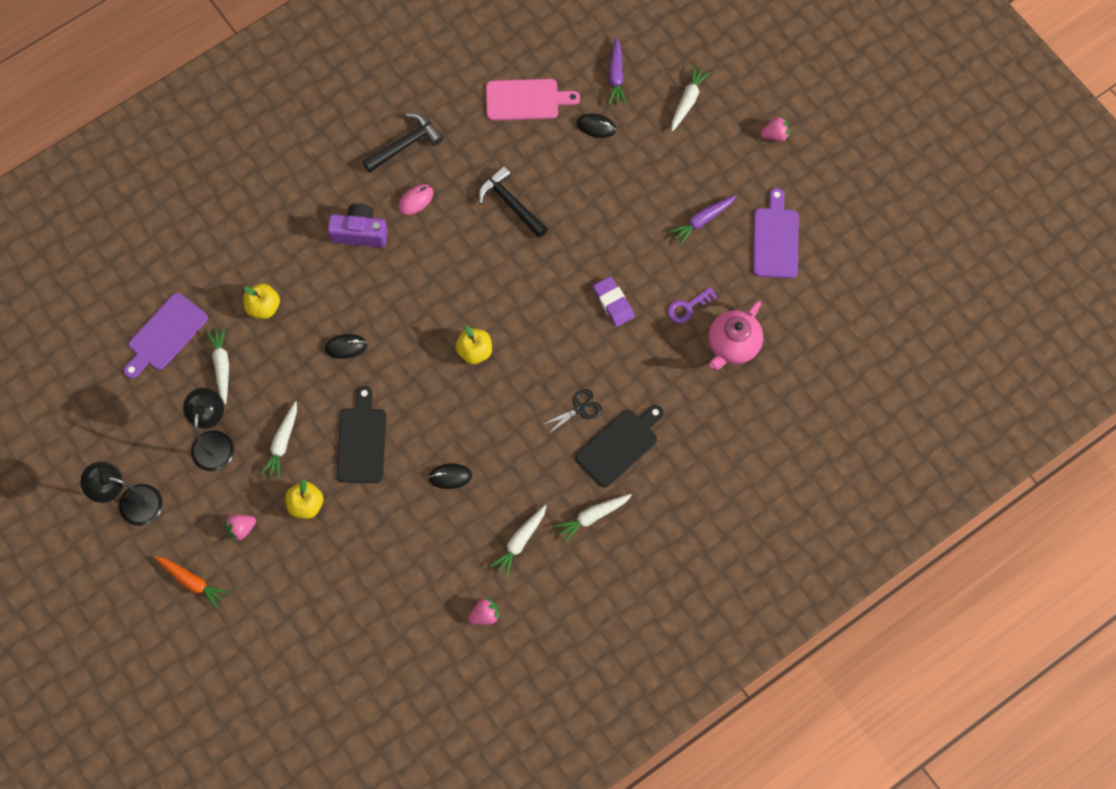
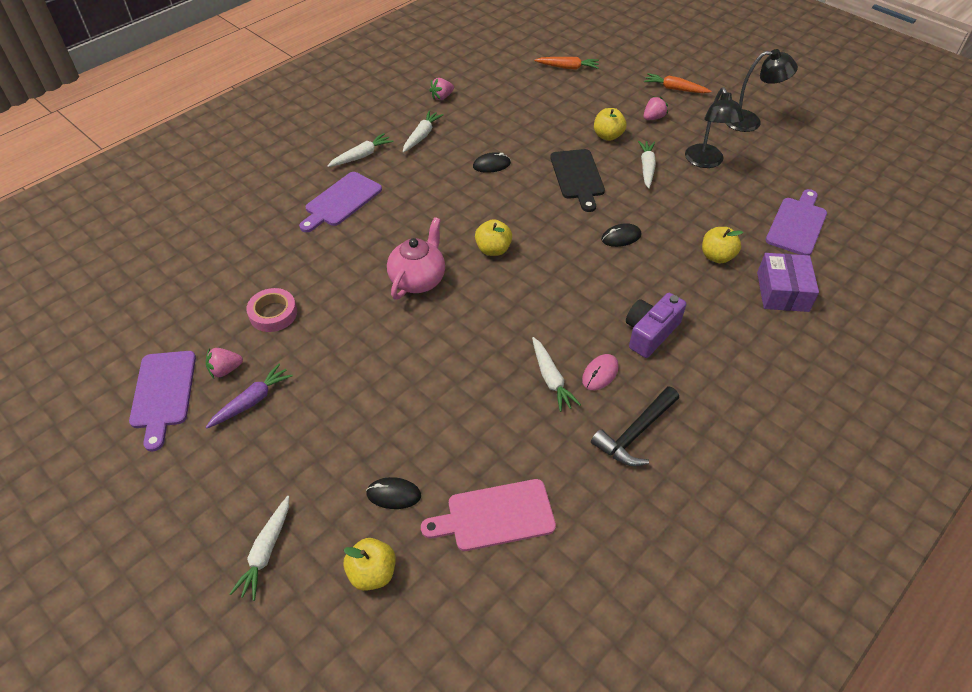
camera: 170 degrees right, 20 degrees down
(221, 366) = (730, 209): white carrot -> white carrot (551, 379)
(223, 256) = (782, 292): none -> purple box
(311, 653) = (567, 67): none -> orange carrot
(359, 232) = (650, 333): purple camera -> purple camera turned 135 degrees clockwise
(511, 203) = (487, 386): black hammer -> none
(579, 409) = (381, 221): black scissors -> none
(613, 303) = (355, 307): purple eraser -> none
(616, 76) = (372, 573): purple carrot -> yellow apple
(619, 445) = (341, 201): black cutting board -> purple cutting board
(687, 307) = (273, 313): purple key -> pink tape
(733, 345) = (225, 288): pink teapot -> pink teapot (418, 280)
(775, 135) = (143, 522): pink strawberry -> pink strawberry (225, 370)

